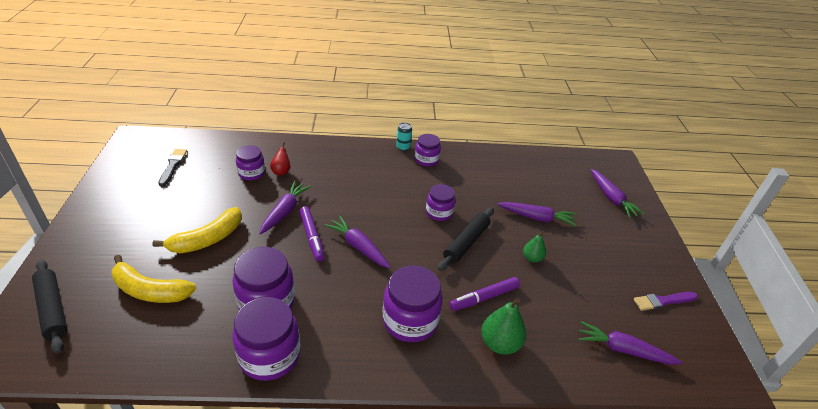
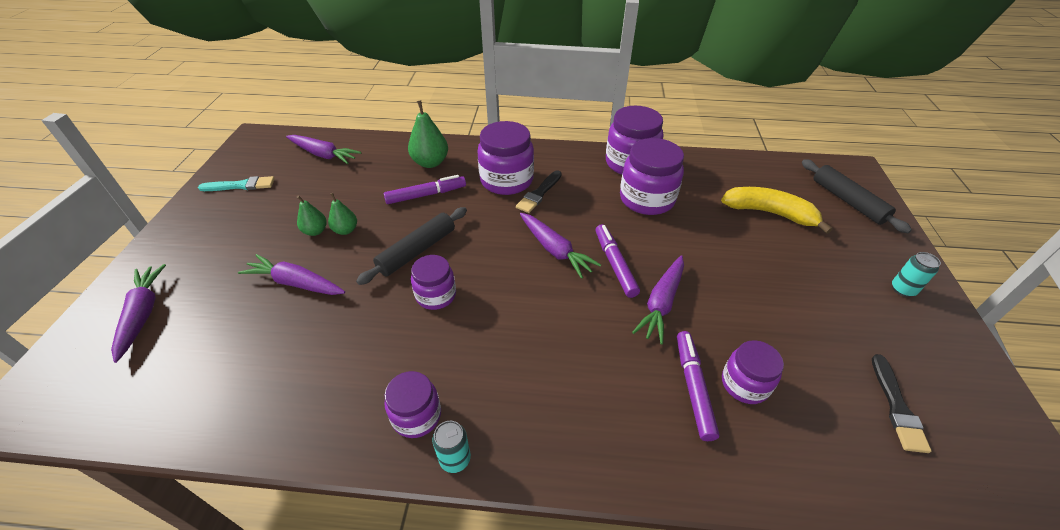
camera: 170 degrees left, 5 degrees up
(97, 225) = (902, 289): none -> turquoise can
(207, 239) = (745, 265): yellow banana -> none
(281, 171) = (693, 387): red pear -> purple marker
(375, 304) = (539, 193): none -> black brush
(555, 256) = (315, 231): none -> green pear
(663, 301) = (241, 185): purple brush -> turquoise brush

